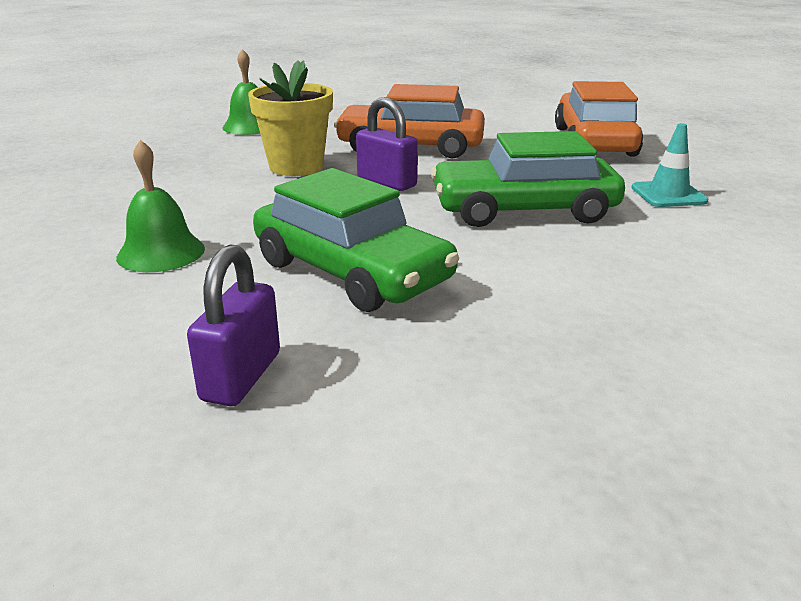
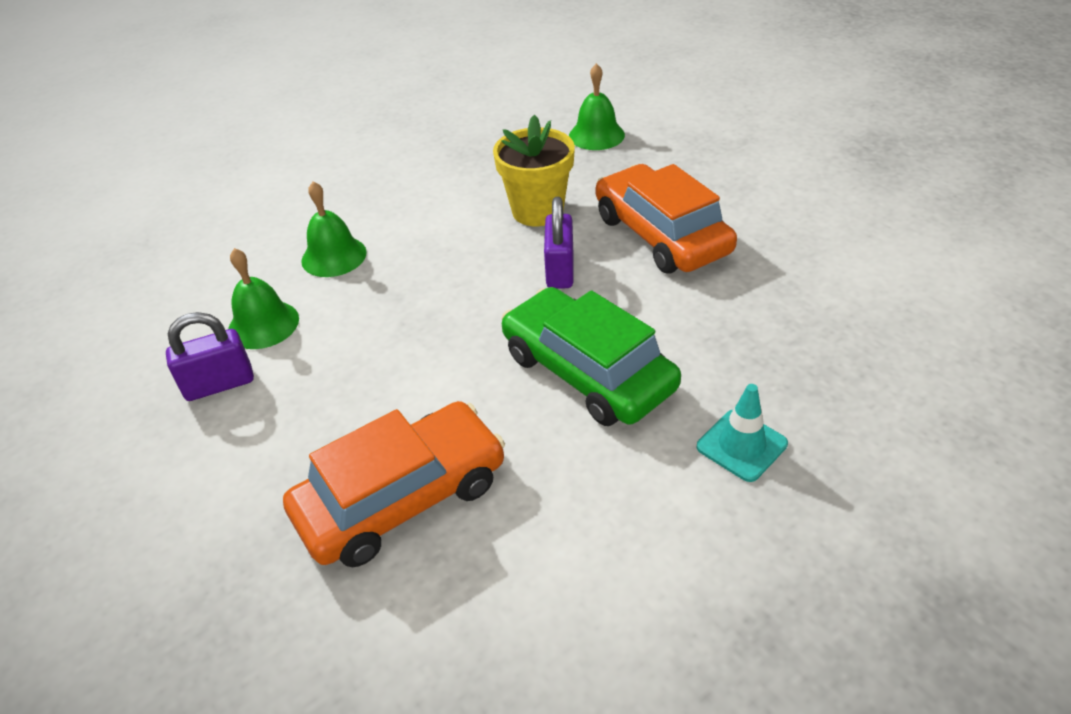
camera: 55 degrees right, 15 degrees up
(189, 319) = (263, 324): none -> green bell
(351, 272) = (382, 348): green car -> none
(594, 141) = (844, 330): orange car -> orange car (402, 498)

